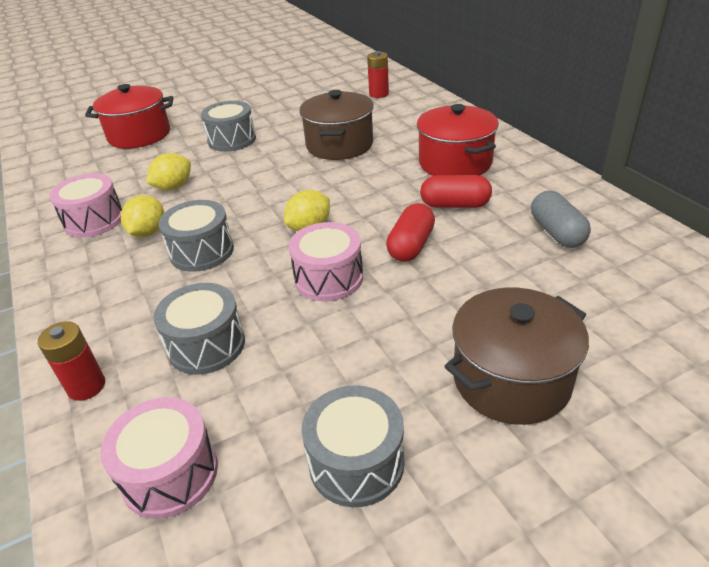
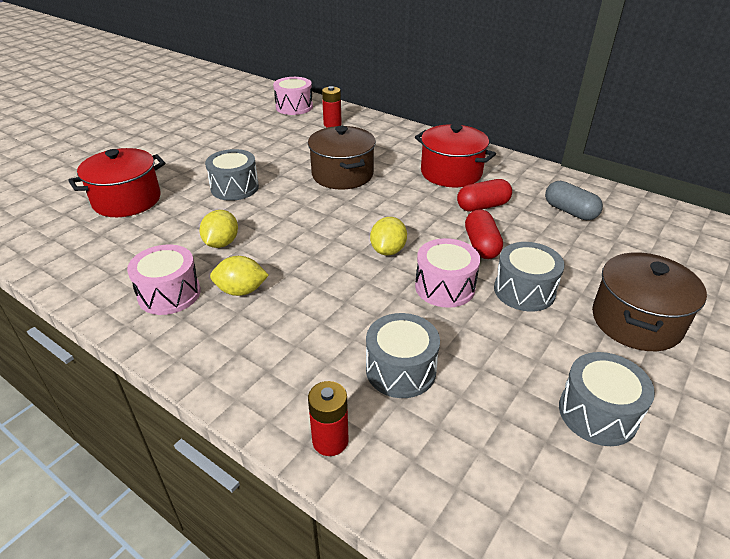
camera: 30 degrees left, 0 degrees up
(148, 232) = (241, 291): yellow lemon -> yellow lemon turned 75 degrees counterclockwise
(170, 473) = (477, 478): pink drum -> pink drum (294, 107)
(202, 251) = (313, 294): grey drum -> grey drum (524, 290)

